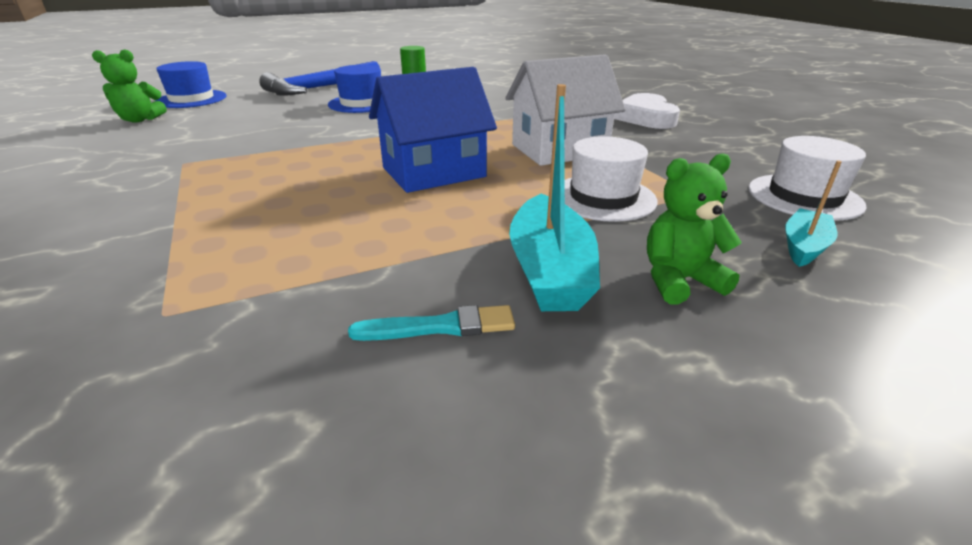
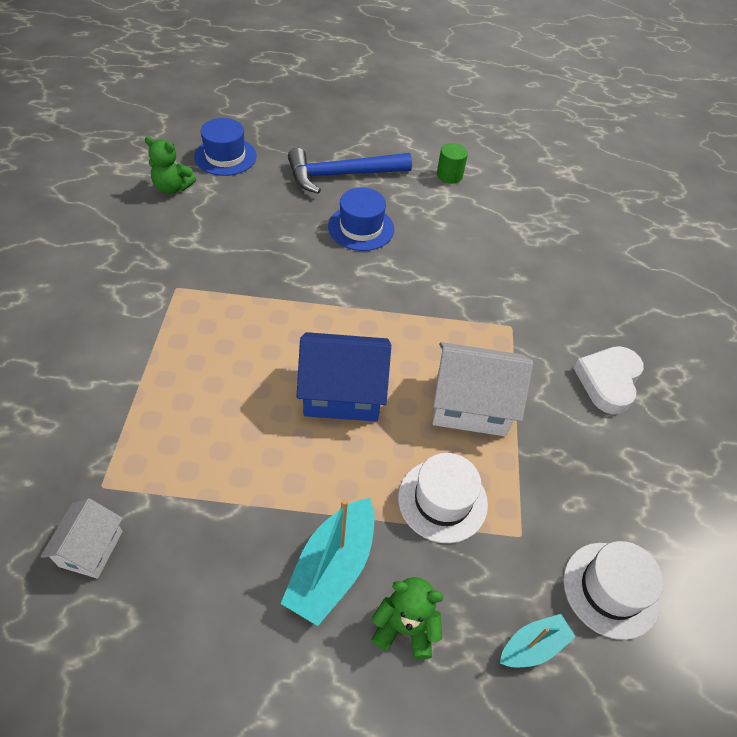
camera: 25 degrees right, 20 degrees up
(178, 377) = (91, 548): none -> white house
(440, 326) = (232, 584): turquoise brush -> none

